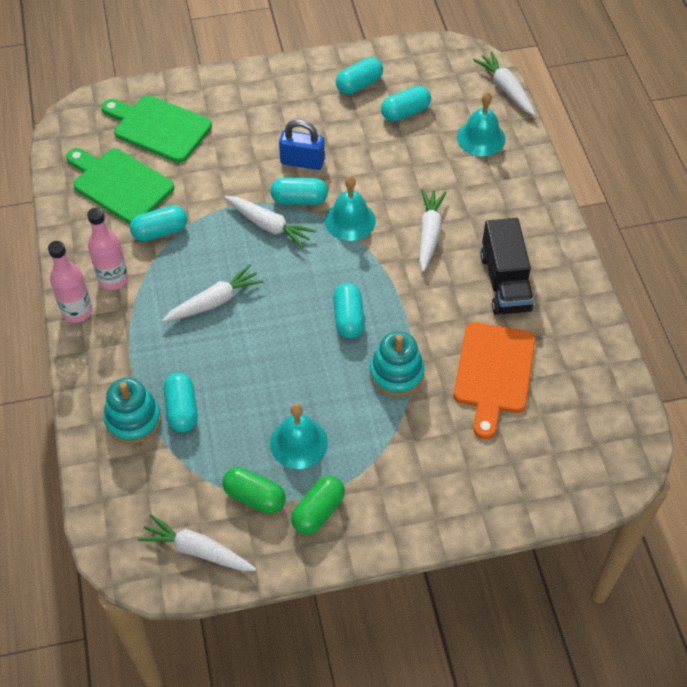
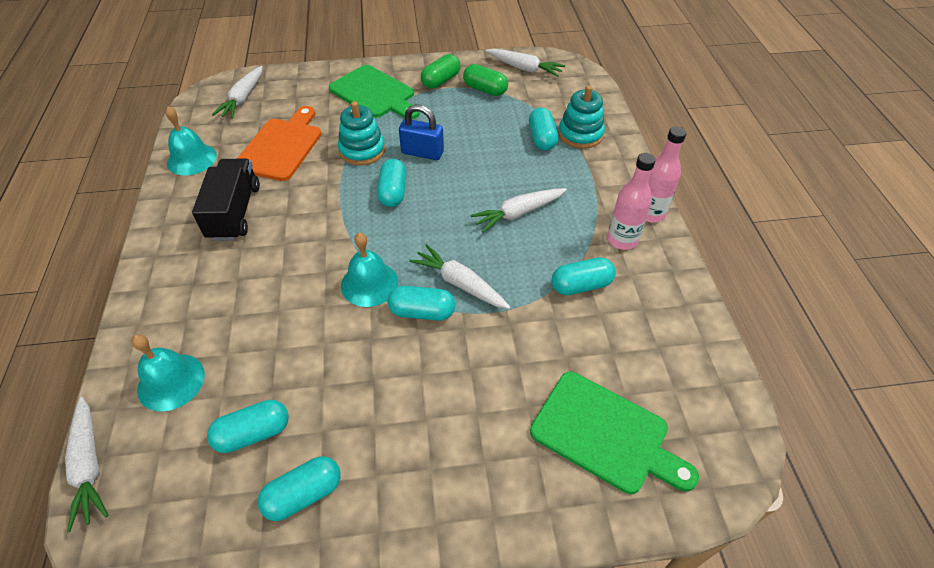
camera: 175 degrees left, 5 degrees down
(120, 184) = (640, 348): green cutting board -> green cutting board (374, 93)
(298, 443) = (450, 115): turquoise bell -> turquoise bell (192, 159)
(302, 162) = (411, 363): blue padlock -> blue padlock (422, 152)
(429, 233) = (288, 263): white carrot -> white carrot (243, 99)

